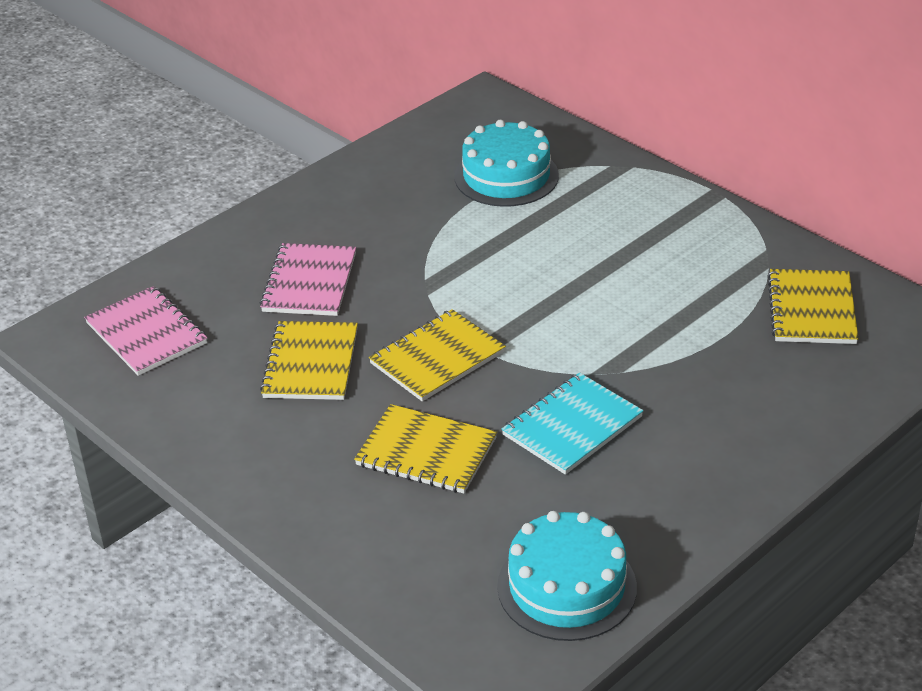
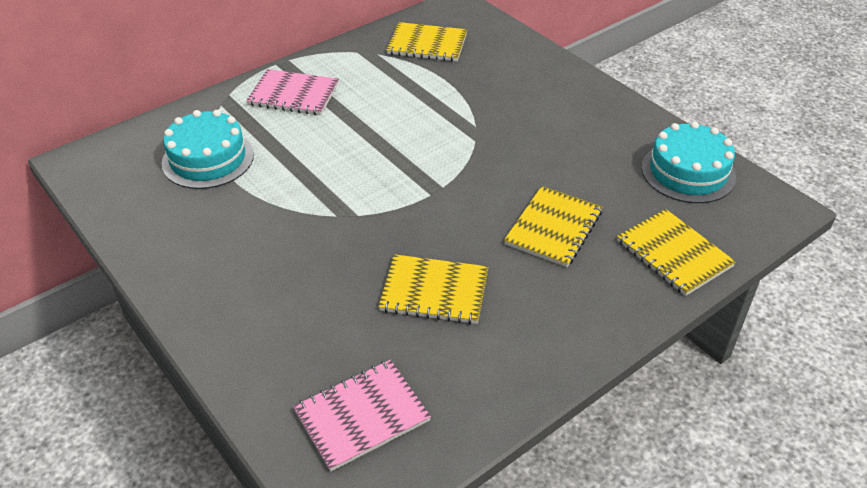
camera: 85 degrees left, 5 degrees up
(310, 282) = (317, 289): pink notebook -> pink notebook (293, 94)
(437, 358) = (442, 215): yellow notebook -> yellow notebook (674, 253)
(572, 426) = (531, 154): turquoise notebook -> none

